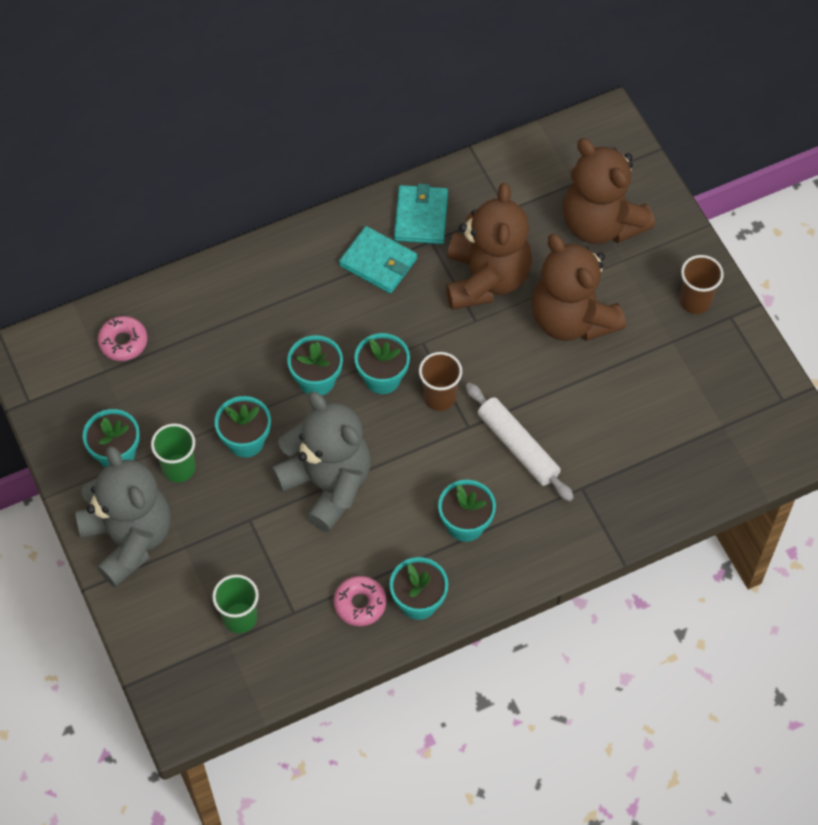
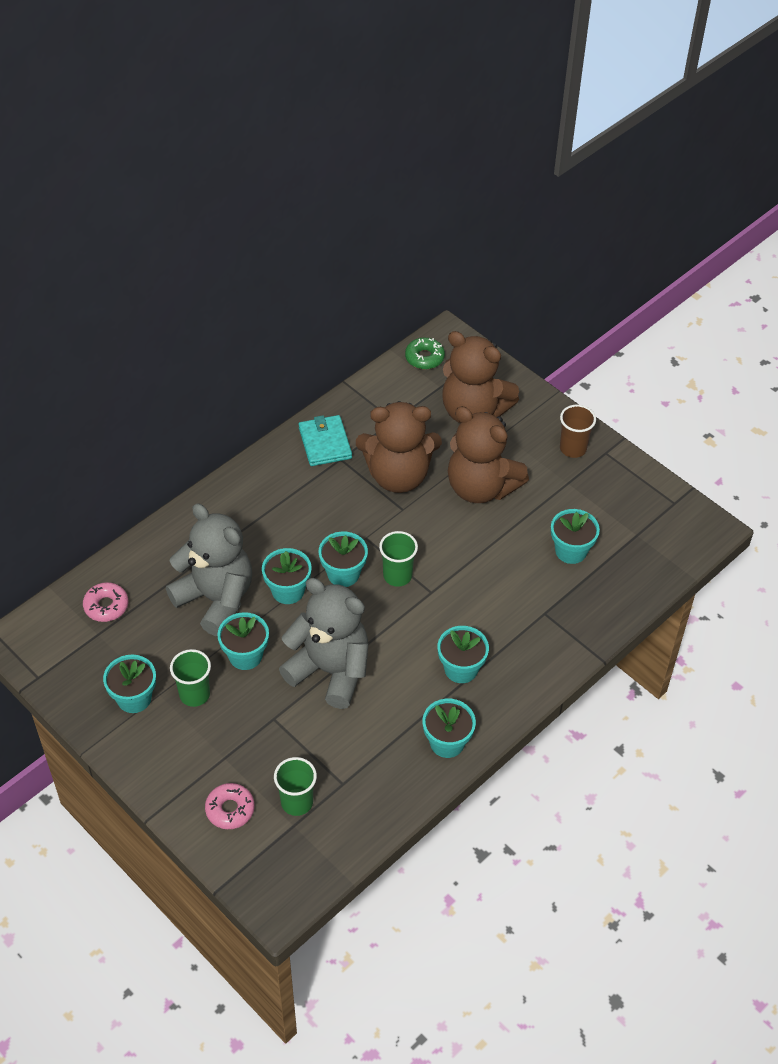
camera: 20 degrees left, 10 degrees down
(129, 539) = (172, 765): grey teddy bear -> grey teddy bear (216, 599)
(360, 604) = (397, 759): pink donut -> pink donut (230, 809)
(378, 262) = (303, 486): turquoise wallet -> none
(439, 397) = (397, 575): brown cup -> green cup
(486, 279) = (398, 476): brown teddy bear -> brown teddy bear turned 105 degrees clockwise
(518, 446) = (478, 596): white rolling pin -> none
(572, 142) = (424, 358): none -> green donut
(641, 424) = (571, 551): none -> turquoise flower pot

